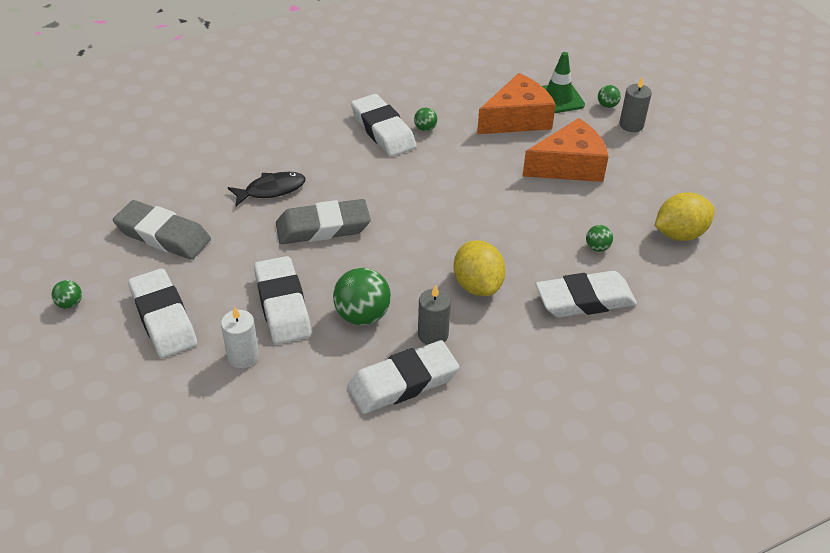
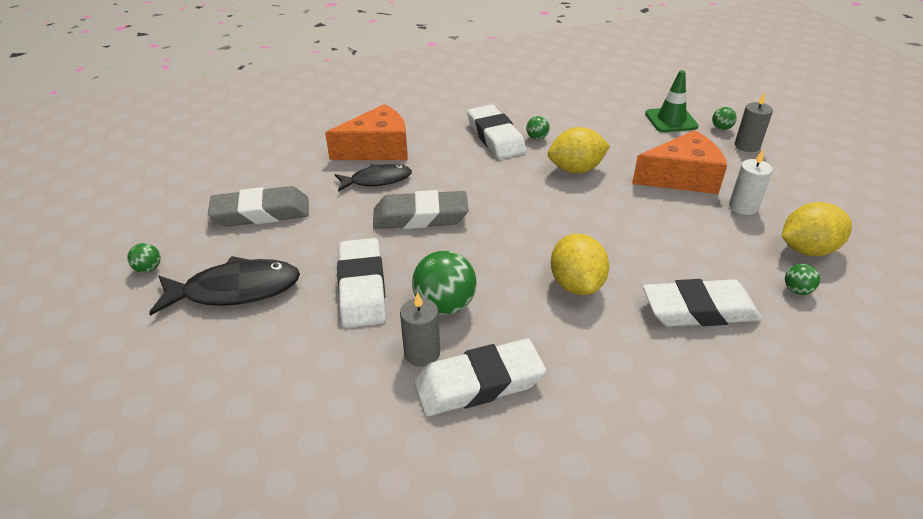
camera: 10 degrees right, 5 degrees down
(163, 235) = (261, 213): grey eraser -> grey eraser turned 45 degrees counterclockwise
(163, 318) = (235, 290): white eraser -> black fish
(243, 356) = (306, 337): white candle -> white candle (743, 207)
(433, 335) = (520, 333): grey candle -> grey candle (422, 353)
(467, 163) = (576, 169): none -> yellow lemon
(517, 119) = (629, 135): orange cheese -> orange cheese (377, 149)
(597, 247) = (713, 256): green ball -> green ball (797, 290)

